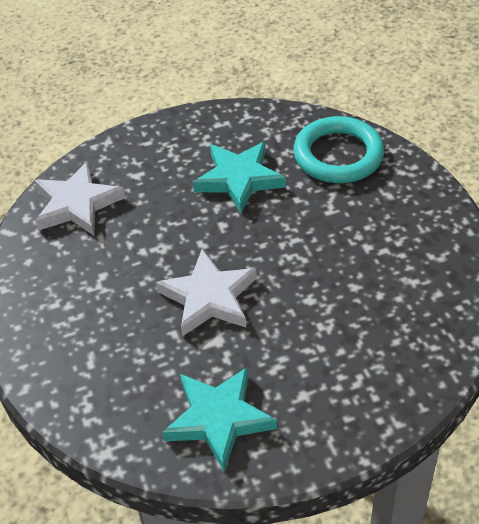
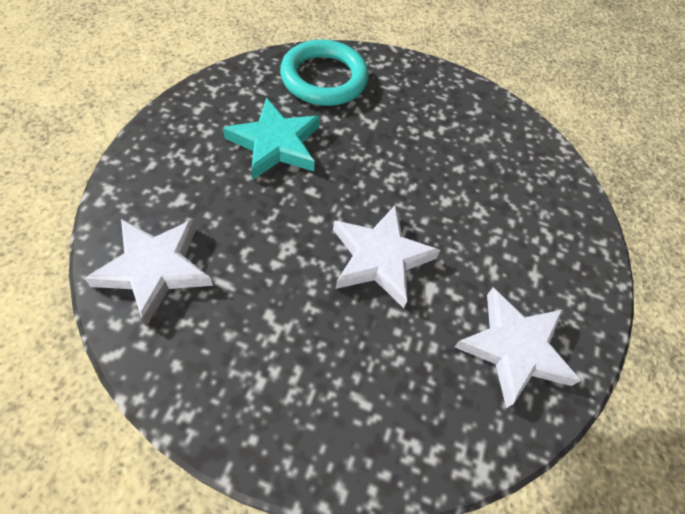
camera: 60 degrees left, 10 degrees up
(218, 419) = (514, 348): turquoise star -> white star

